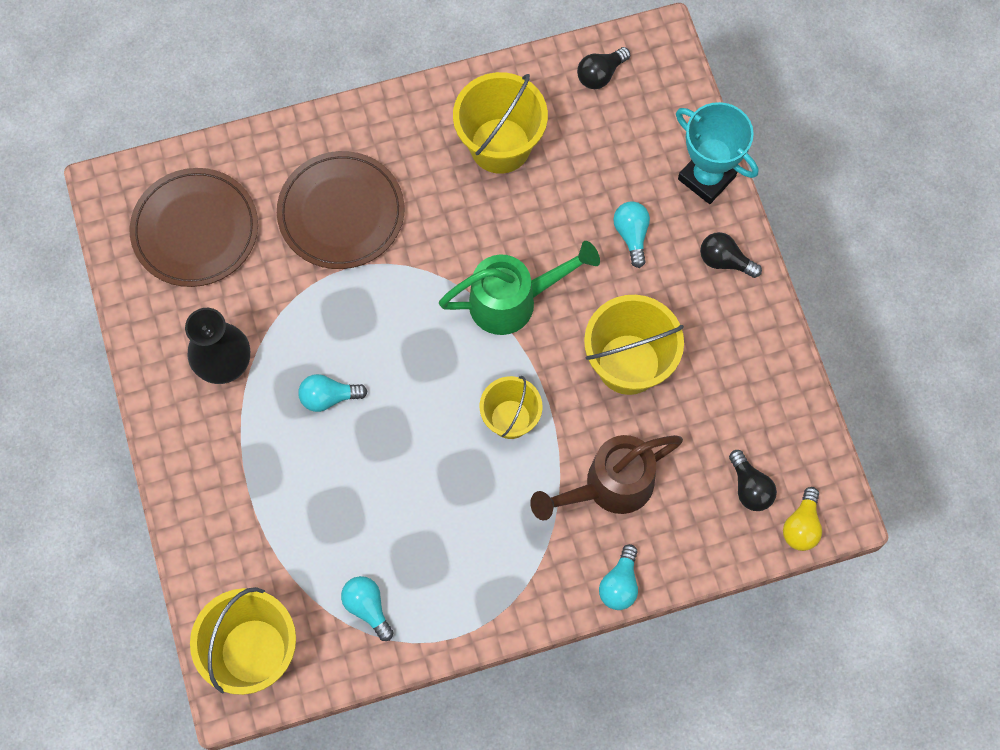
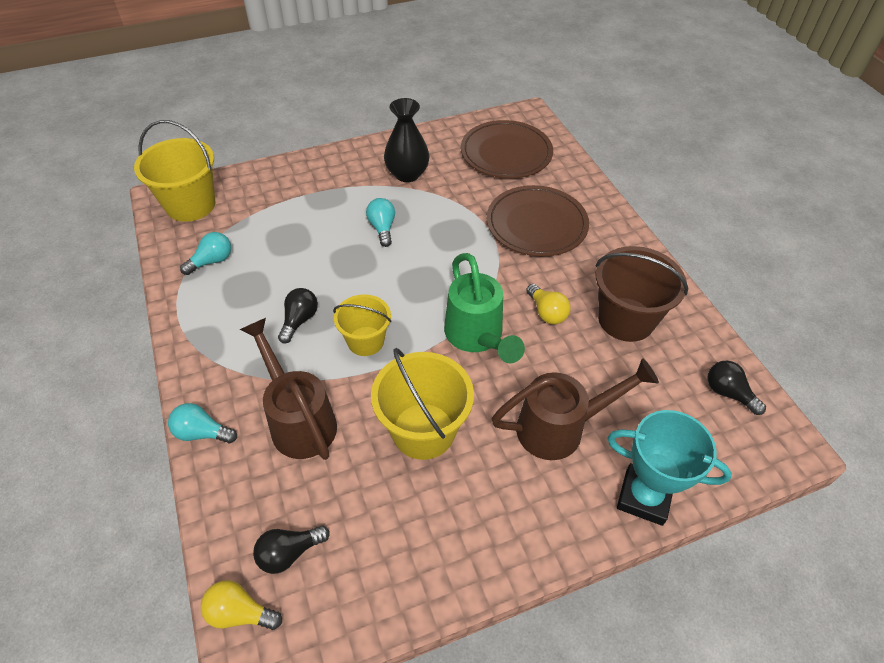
camera: 85 degrees right, 20 degrees down
(484, 224) = (546, 312): none -> yellow light bulb
(500, 145) = (626, 319): yellow bucket -> brown bucket
(631, 235) = (561, 428): turquoise light bulb -> brown watering can
(706, 177) = (644, 497): turquoise trophy -> turquoise trophy turned 75 degrees clockwise
(725, 261) = (549, 519): black light bulb -> black light bulb (299, 320)

